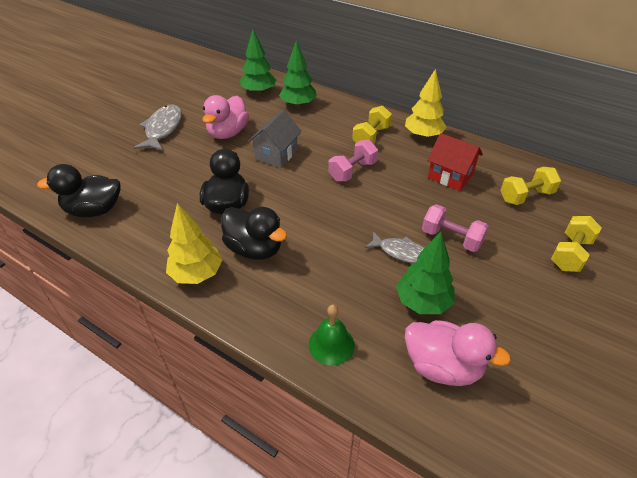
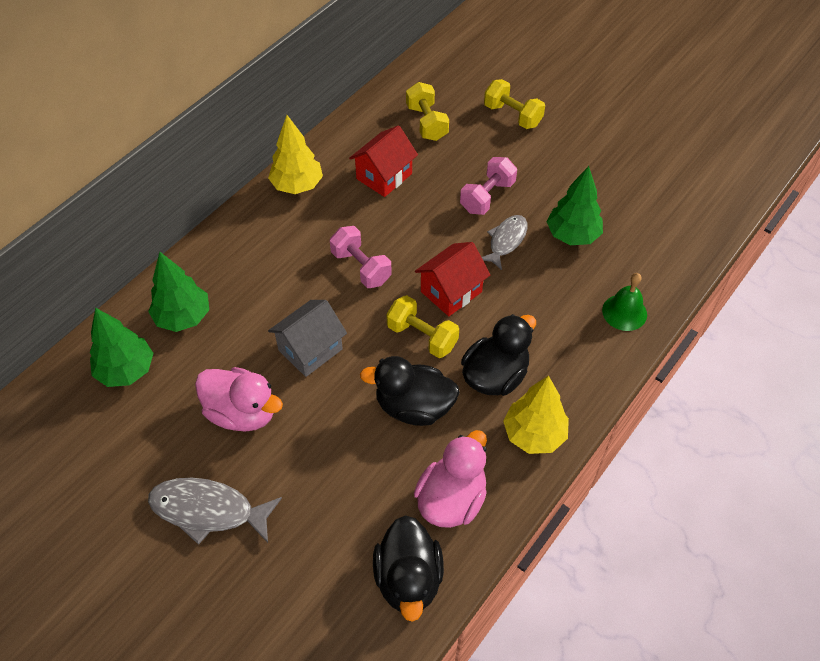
camera: 85 degrees left, 10 degrees up
(276, 154) = (310, 349): grey house -> grey house turned 75 degrees counterclockwise
(337, 220) = (451, 291): none -> red house
(371, 137) = (289, 239): yellow dumbbell -> yellow dumbbell (422, 336)
(442, 366) = (642, 235): pink duck -> pink duck (451, 499)

